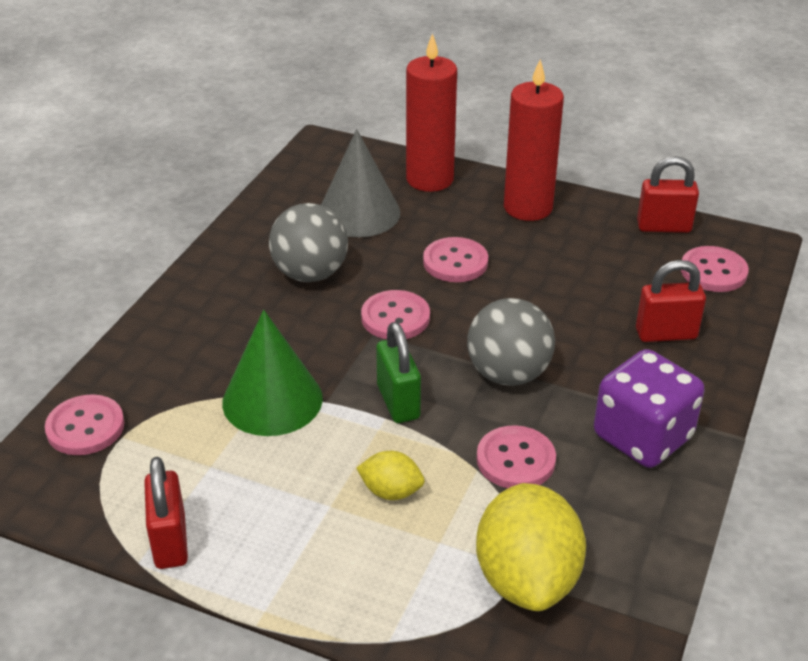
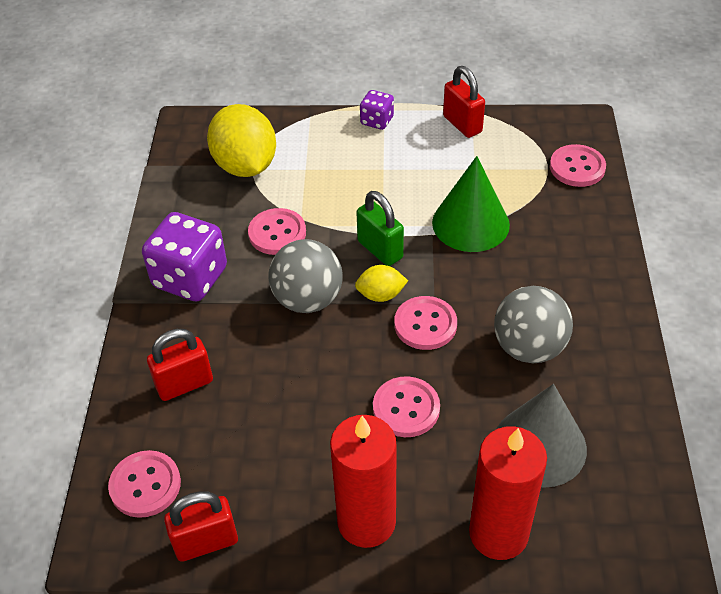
camera: 160 degrees right, 10 degrees up
(289, 593) = (377, 121): none -> purple dice
(391, 491) = (350, 188): yellow lemon -> yellow lemon (381, 295)

